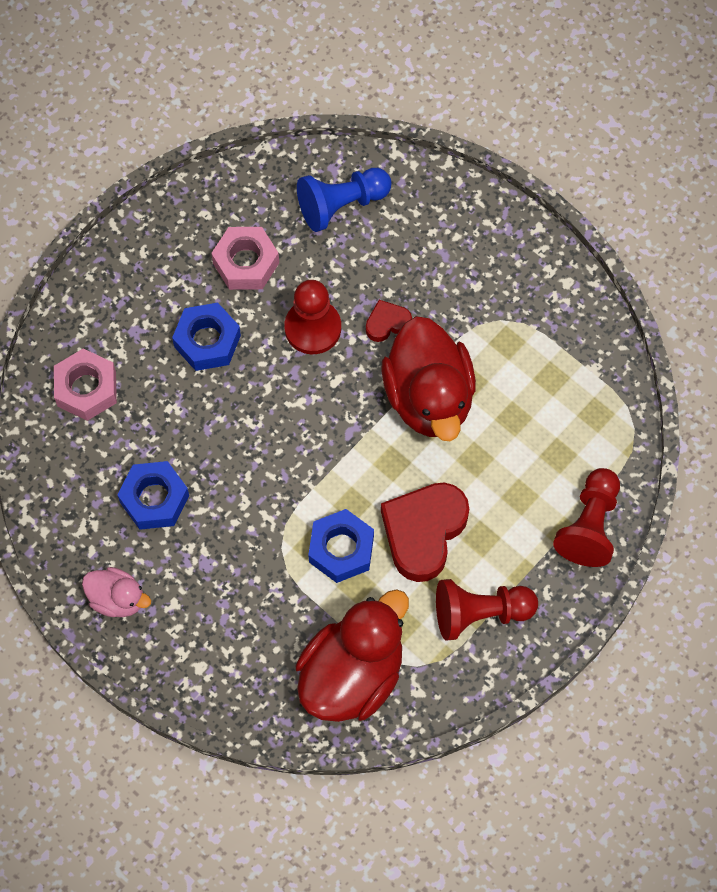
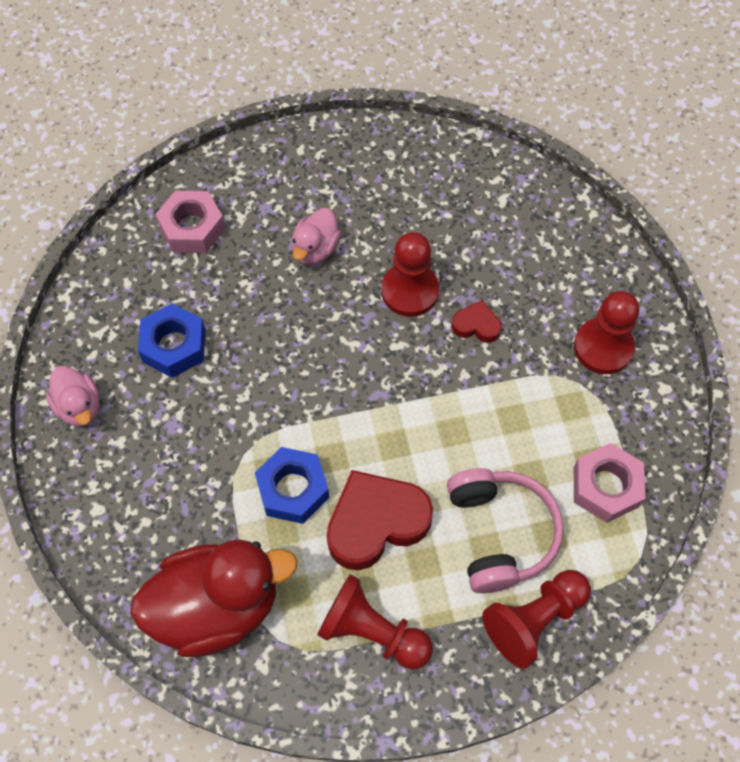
camera: 35 degrees right, 5 degrees down
(207, 341) = (315, 249): blue nut -> pink duck
(246, 263) = (394, 209): pink nut -> pink nut (606, 487)
(341, 205) = (507, 210): blue pawn -> none
(429, 397) = (467, 409): red duck -> none
(499, 278) = (603, 347): none -> red pawn
(521, 478) = (500, 533): none -> pink headphones

